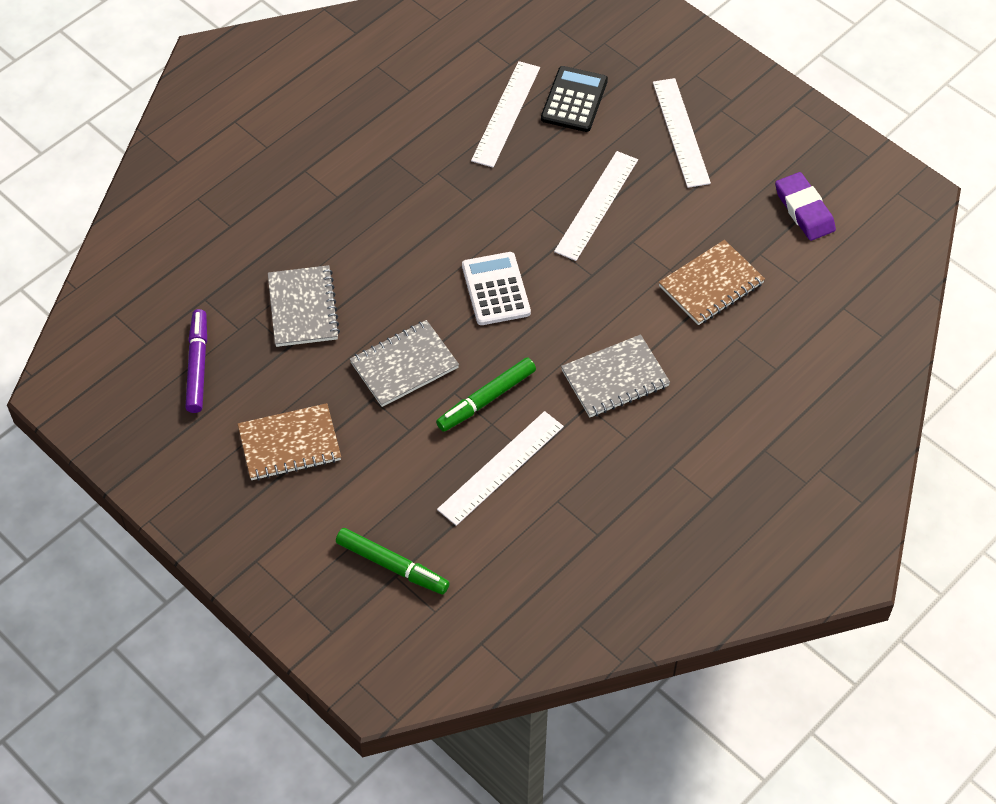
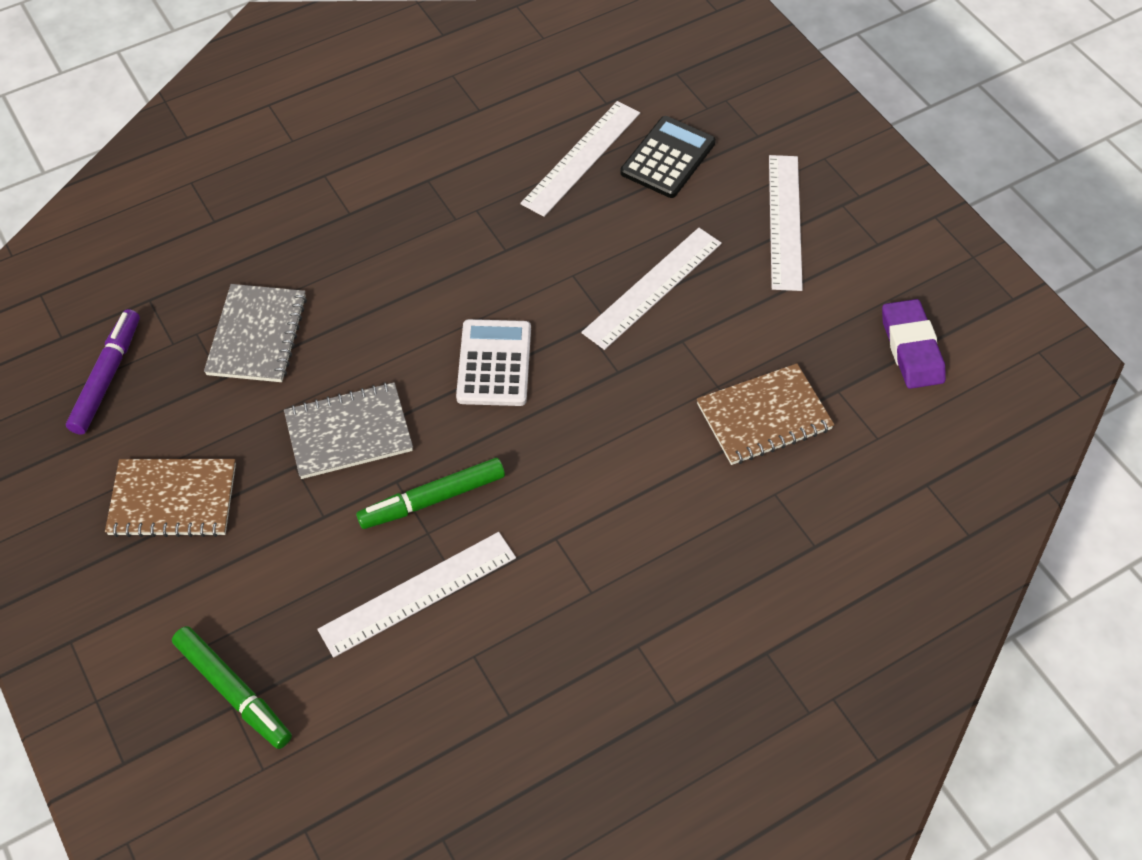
camera: 15 degrees right, 0 degrees up
(615, 378) = (603, 510): grey notebook -> none

